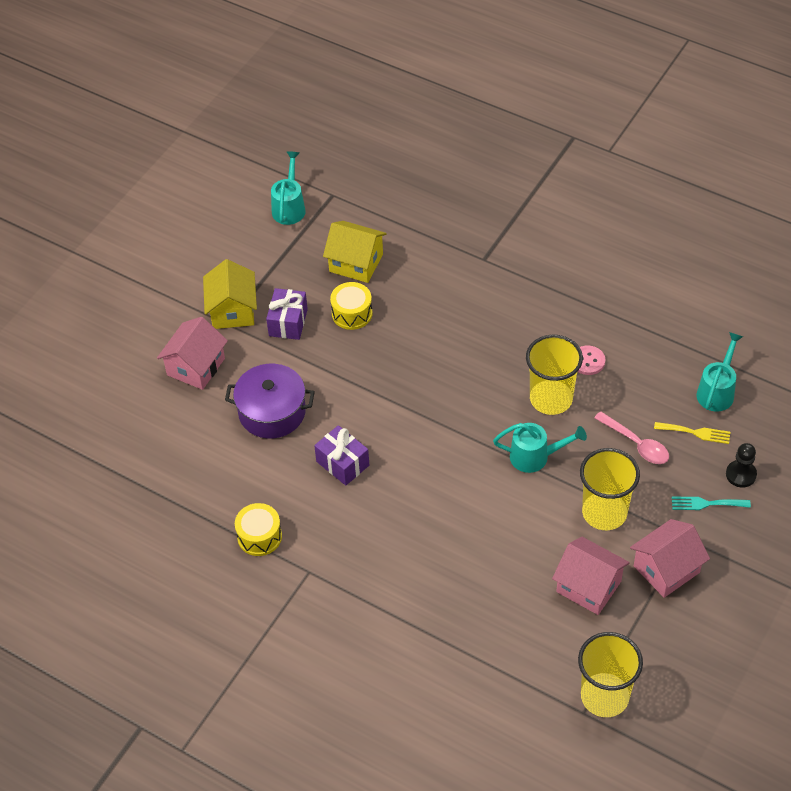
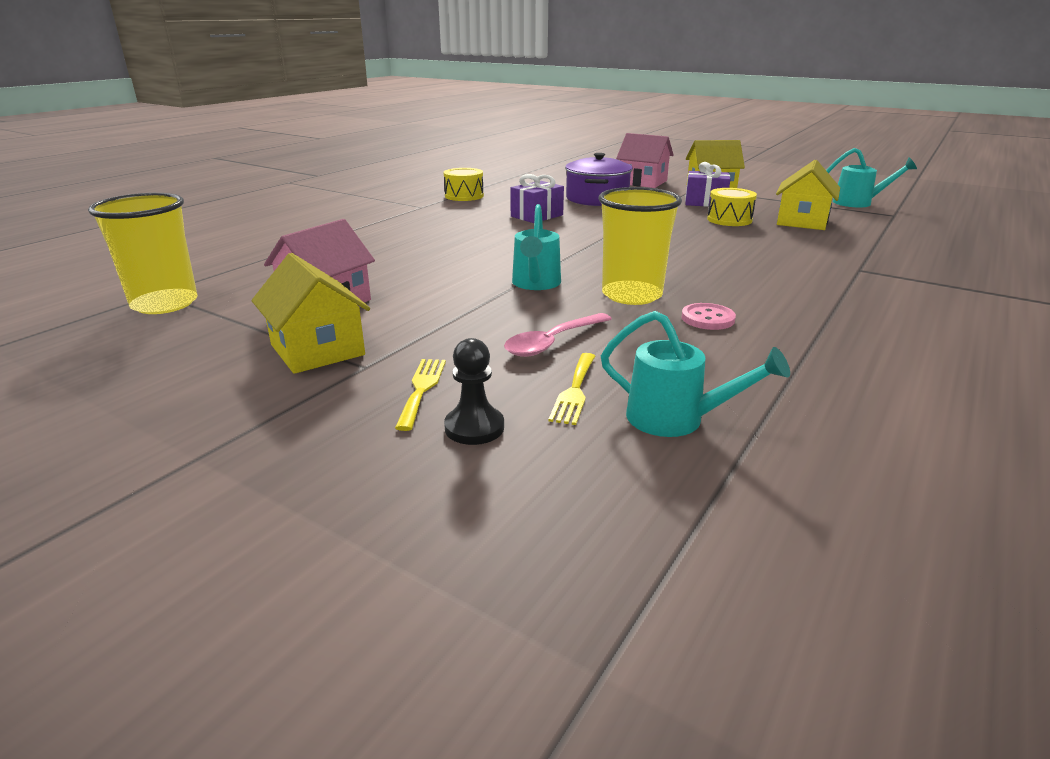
camera: 90 degrees right, 25 degrees down
(604, 512) = (435, 316): yellow cup -> none
(666, 569) = (317, 350): pink house -> yellow house
(706, 503) = (421, 389): turquoise fork -> yellow fork

